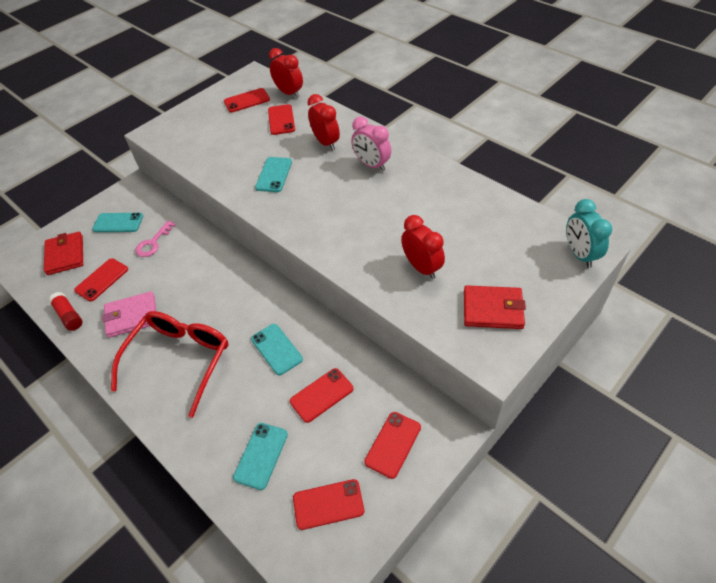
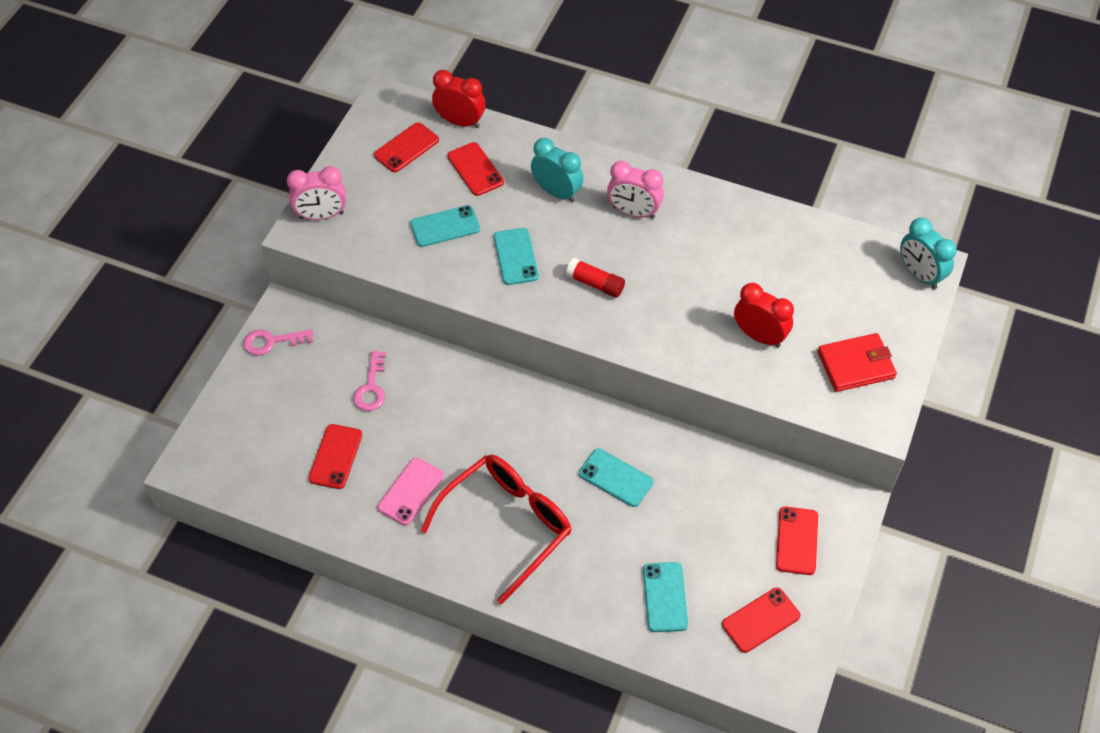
camera: 25 degrees left, 5 degrees up
(65, 255) = (258, 438): red wallet -> none
(69, 316) = (326, 515): red glue stick -> red glue stick (595, 284)
(114, 201) = (272, 342): none -> pink key
(118, 223) = (300, 372): turquoise phone -> turquoise phone (445, 226)
(132, 316) = (410, 491): pink wallet -> pink phone
(170, 127) = (322, 215): none -> pink clock
(180, 359) = (507, 524): red glasses -> red glasses turned 45 degrees clockwise
(321, 395) = (695, 513): red phone -> none
(326, 143) = (557, 192): red clock -> turquoise clock

